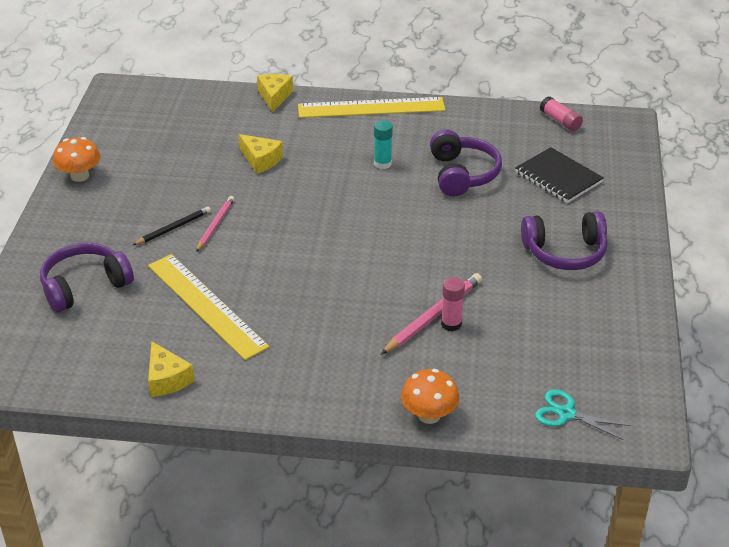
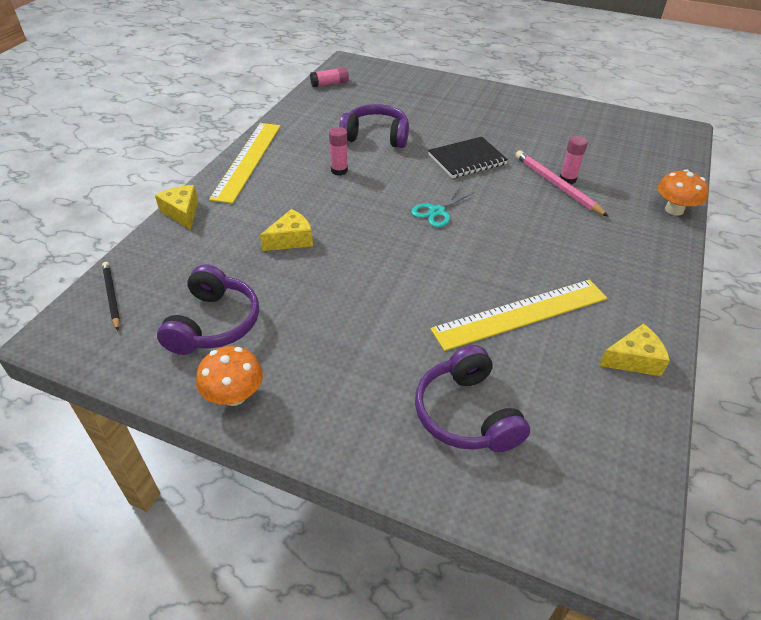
camera: 75 degrees left, 5 degrees up
(173, 228) = (382, 321): black pencil -> black pencil (112, 296)
(215, 225) = (389, 288): pink pencil -> none
(274, 97) = (182, 212): yellow cheese -> yellow cheese turned 45 degrees clockwise
(382, 163) = (339, 170): turquoise glue stick -> pink glue stick
(558, 177) = (401, 100): black notebook -> black notebook (467, 159)
(565, 252) = (492, 116): purple headphones -> purple headphones (214, 323)
(566, 413) = (667, 153): turquoise scissors -> turquoise scissors (437, 212)

